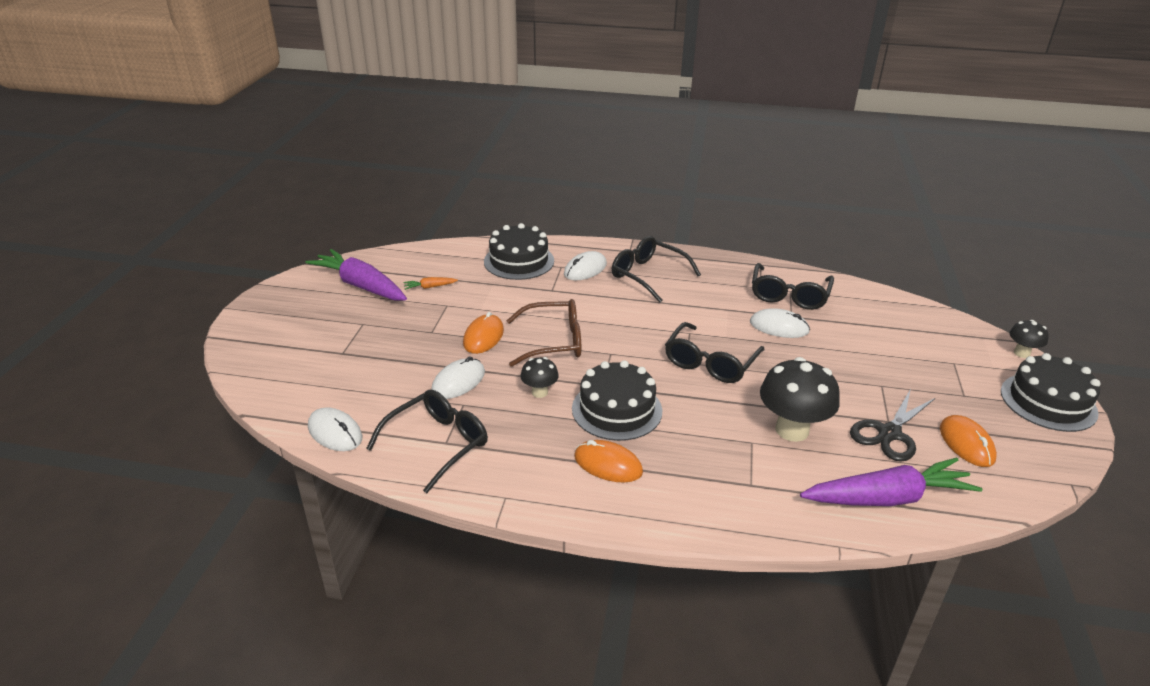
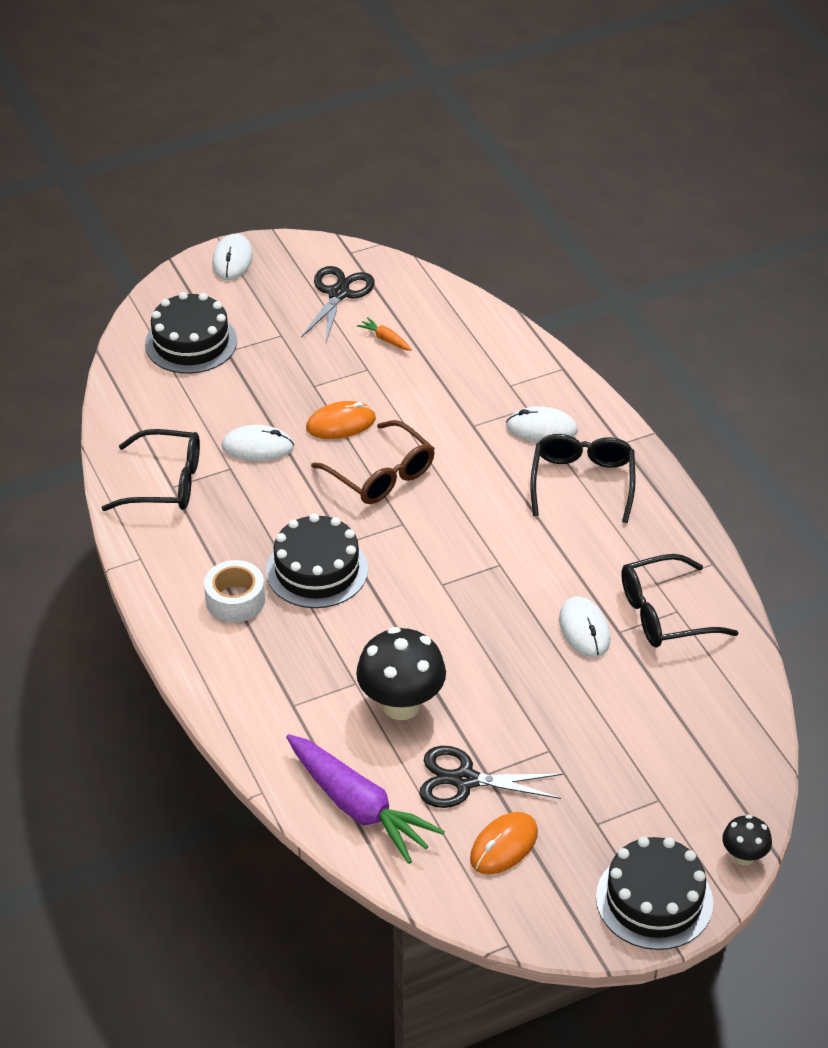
camera: 55 degrees right, 10 degrees up
(335, 432) = (124, 416): white mouse -> white mouse (232, 260)
(361, 285) = (338, 293): purple carrot -> black scissors
(519, 261) = (503, 372): black cake -> black cake (191, 342)
(539, 392) = (293, 507): black mushroom -> none
(608, 464) = (235, 600): orange mouse -> white tape
(710, 362) = (460, 602): black glasses -> none

